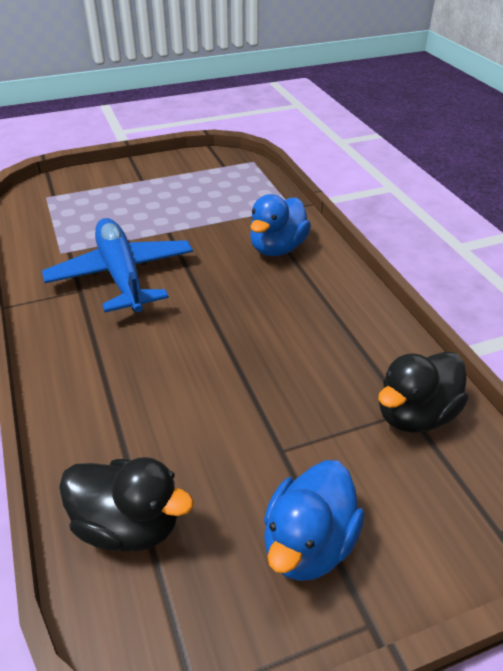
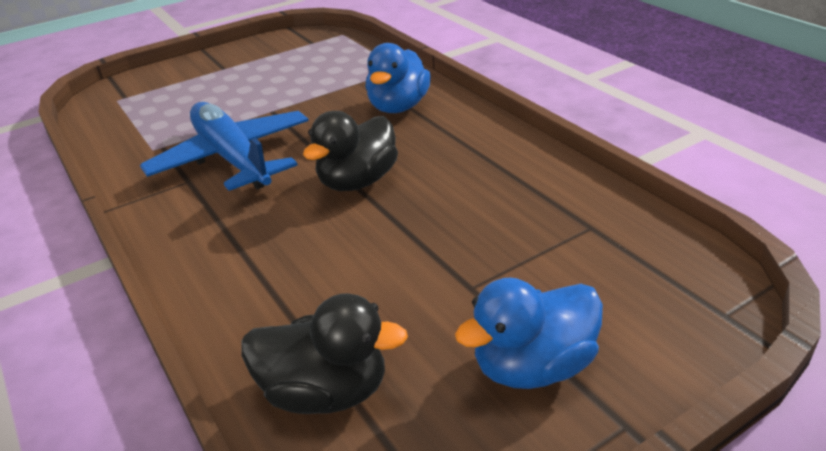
camera: 10 degrees left, 5 degrees down
(308, 544) = (533, 367): blue duck -> blue duck turned 45 degrees clockwise
(415, 415) = (600, 229): black duck -> black duck (357, 181)

